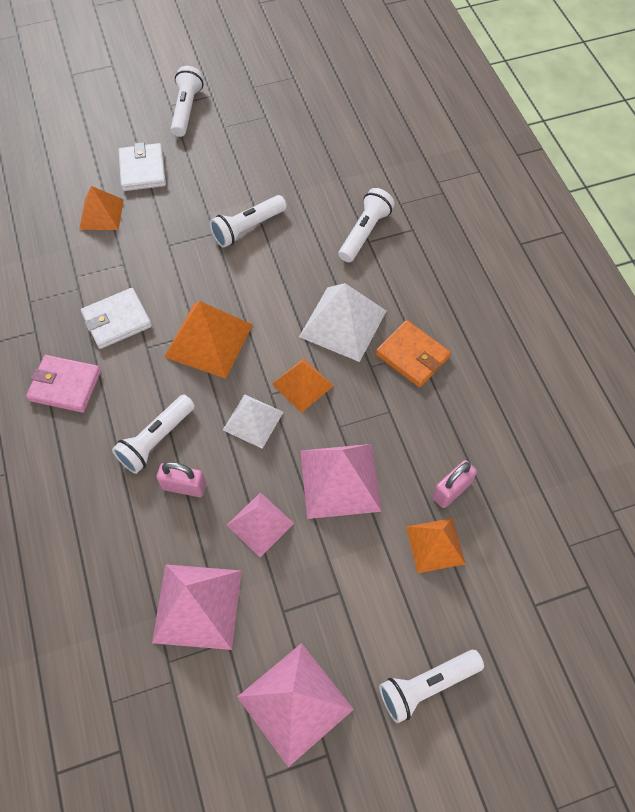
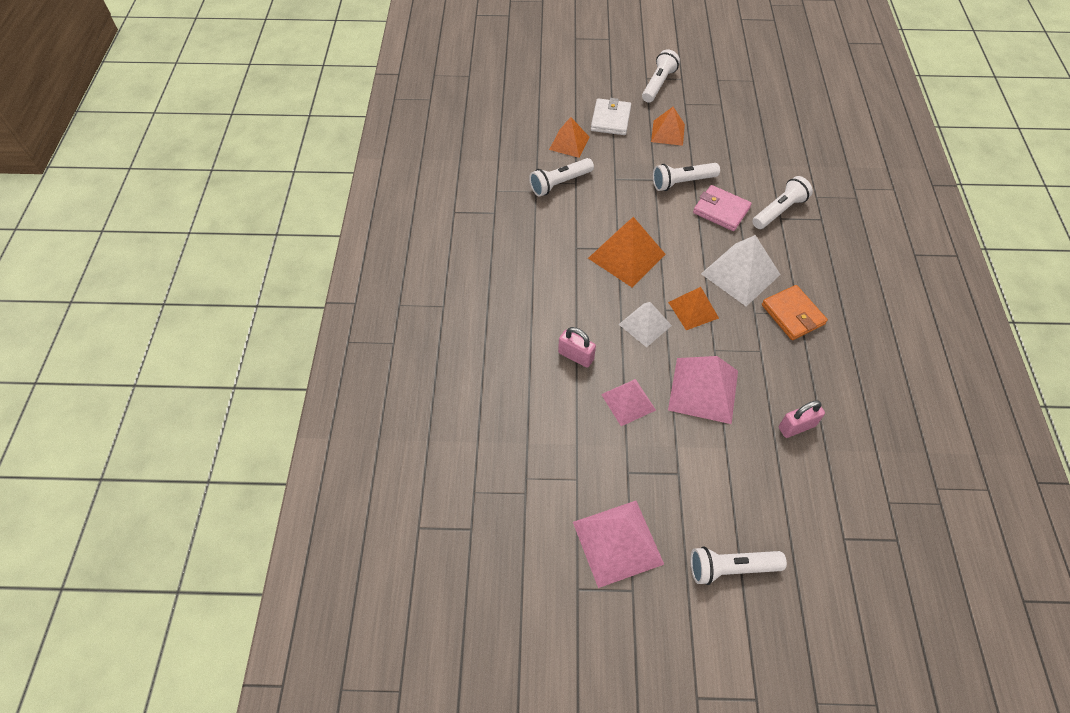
camera: 20 degrees right, 5 degrees down
(65, 385) = (506, 257): pink wallet -> pink wallet (721, 210)
(117, 320) = (559, 222): white wallet -> none
(156, 440) = (564, 316): white flashlight -> white flashlight (560, 183)
(197, 606) = (561, 445): pink pyramid -> none
(435, 545) = (770, 464): orange pyramid -> orange pyramid (668, 133)

